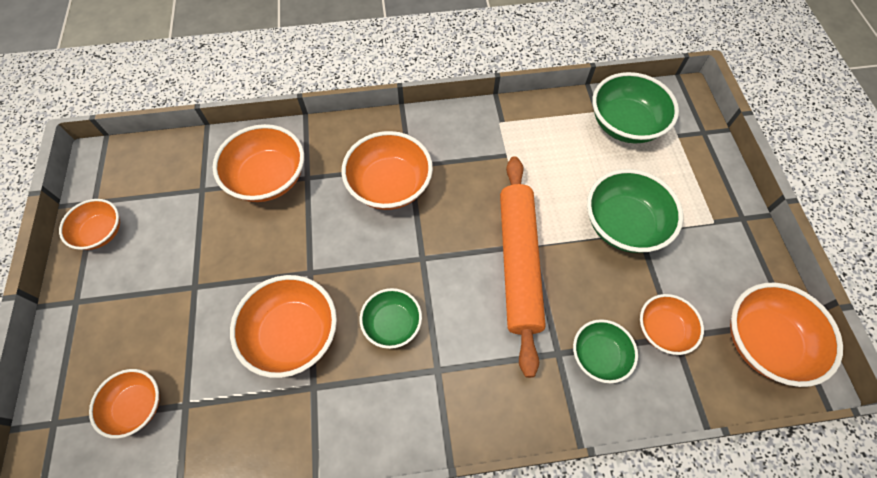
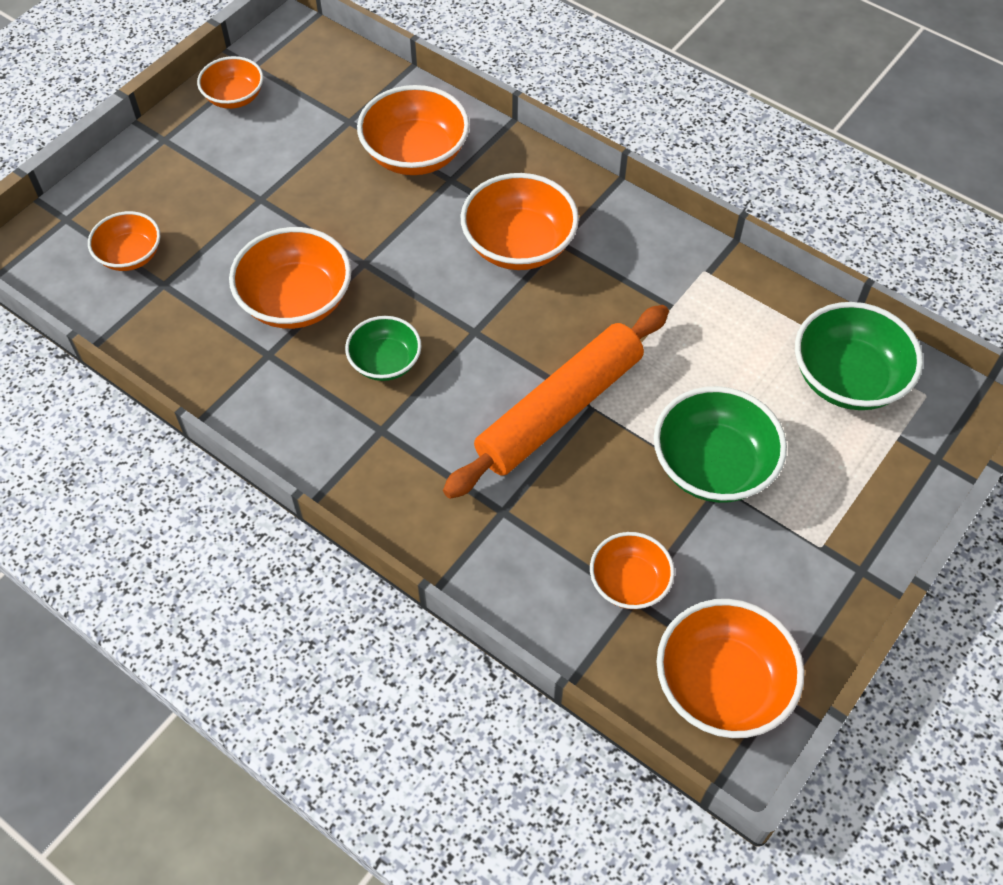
camera: 45 degrees right, 5 degrees down
(599, 356) = (538, 546): green bowl -> none

